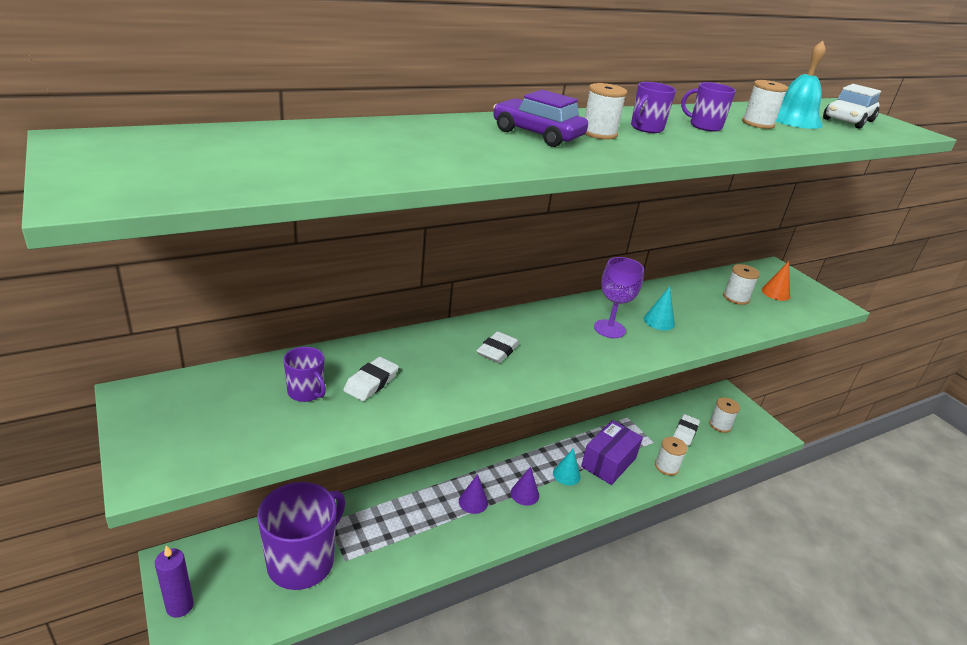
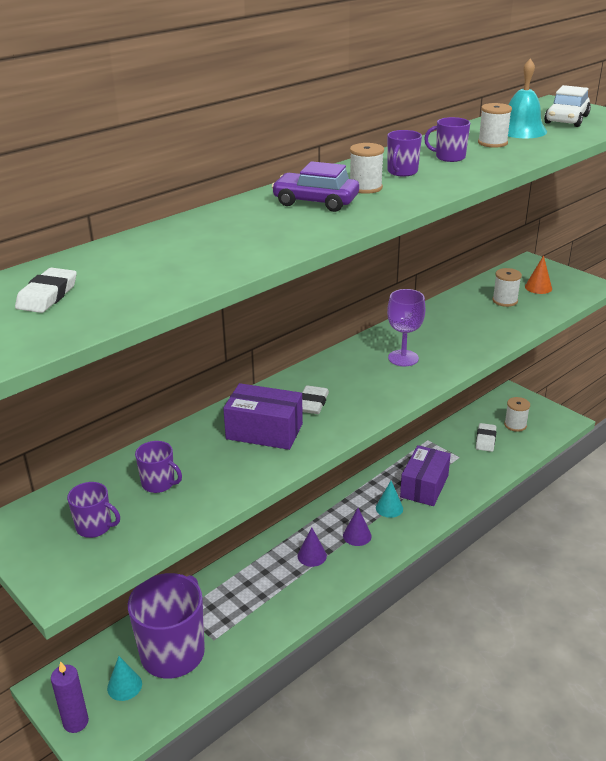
camera: 10 degrees left, 0 degrees up
(219, 420) = (95, 527): none -> purple mug
(371, 382) = (213, 460): white eraser -> white eraser (47, 295)
(436, 367) = (264, 431): none -> purple box
(659, 321) = (444, 340): turquoise cone -> turquoise cone (124, 686)
(666, 466) = (478, 476): white spool -> none

